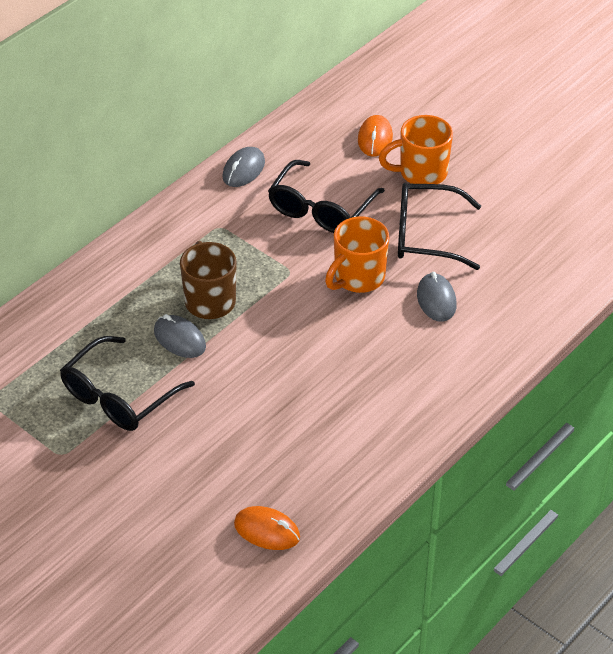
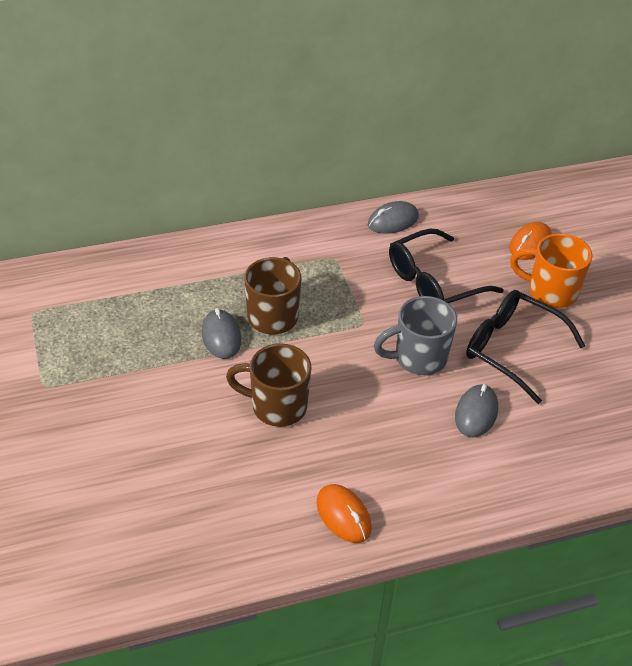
camera: 30 degrees right, 0 degrees up
(118, 397) = (130, 360): black glasses -> none
(267, 531) = (147, 550): orange mouse -> orange mouse (343, 515)
(275, 372) = (277, 406): none -> brown mug
(358, 278) = (418, 358): orange mug -> grey mug

